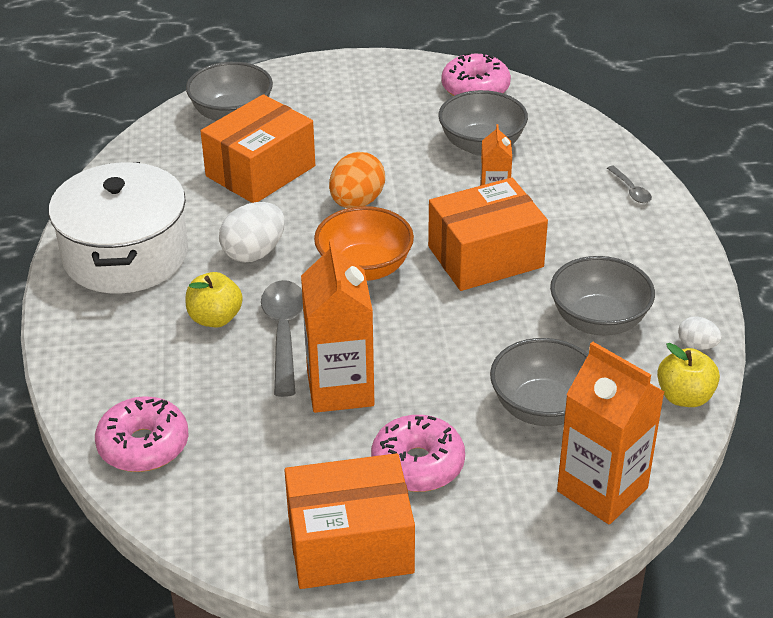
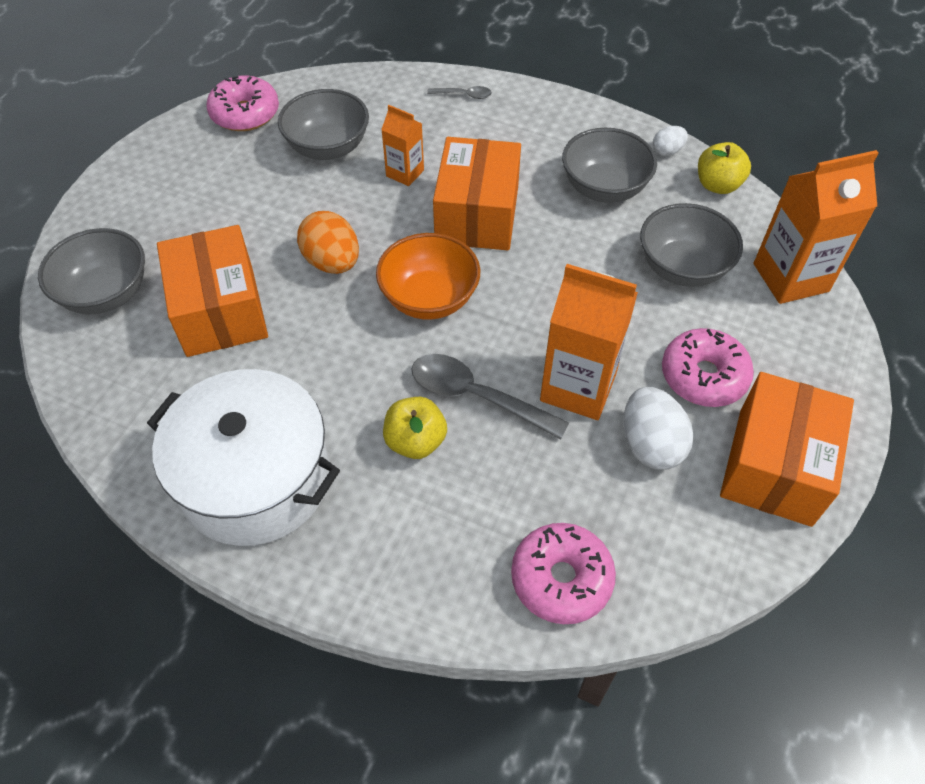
camera: 60 degrees left, 15 degrees up
(254, 252) = (341, 369): white egg -> white egg (650, 444)

